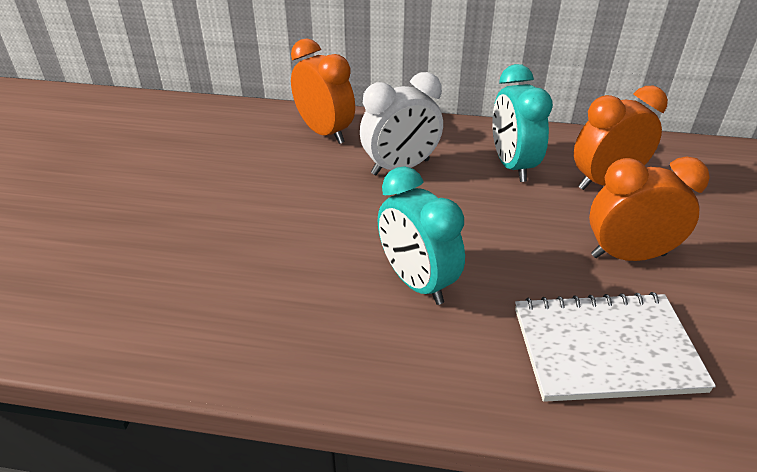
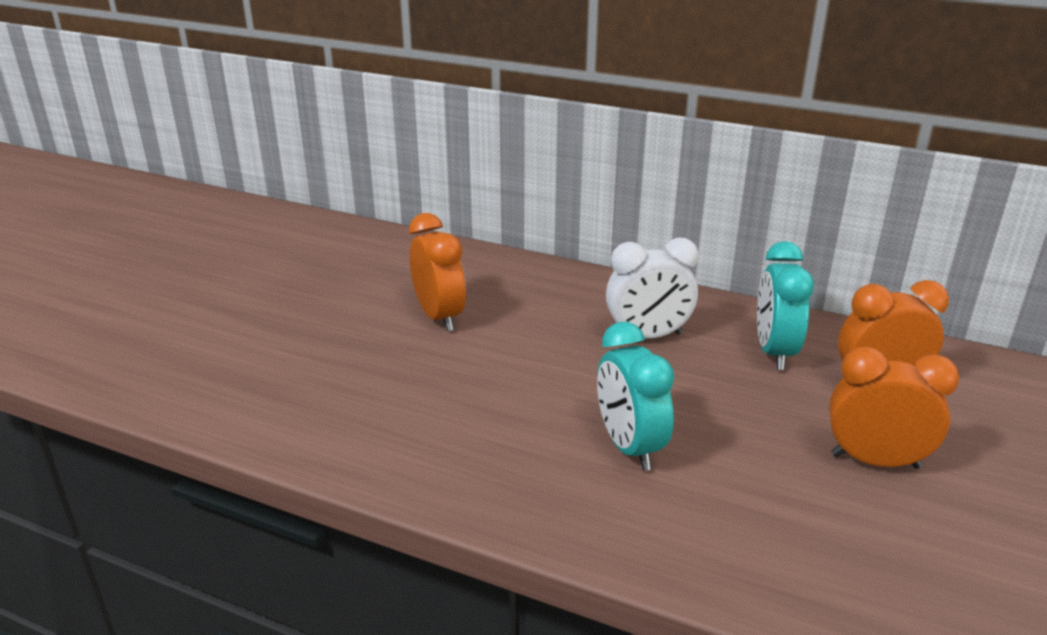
camera: 15 degrees right, 10 degrees down
(324, 132) = (577, 291): orange clock -> orange clock (439, 317)
(605, 349) = (812, 544): white notebook -> none

